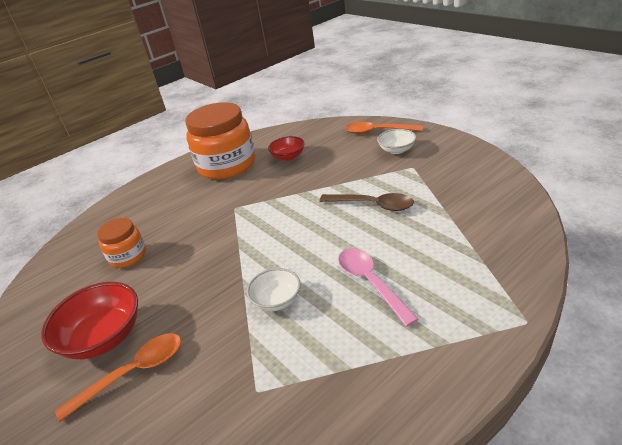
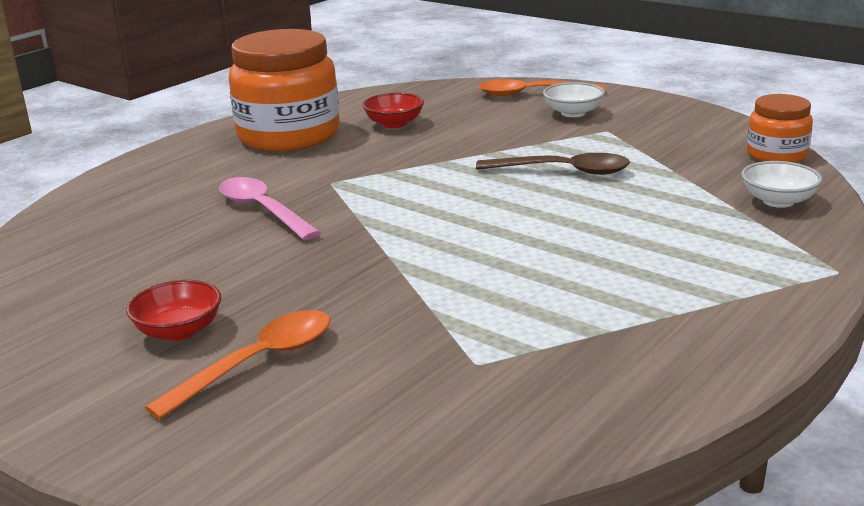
camera: 15 degrees left, 10 degrees down
(103, 337) = (179, 331): red bowl -> red bowl, size x0.60
(128, 256) = (166, 243): orange jar -> orange jar (776, 155)
(277, 300) = (459, 274): white bowl -> white bowl (778, 201)
(371, 283) = (599, 249): pink spoon -> pink spoon (263, 210)

